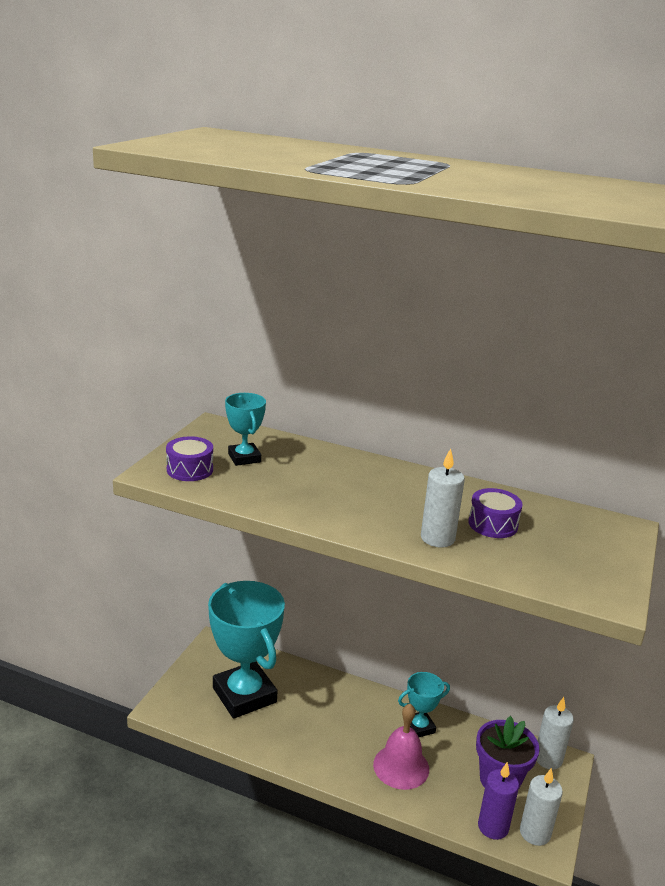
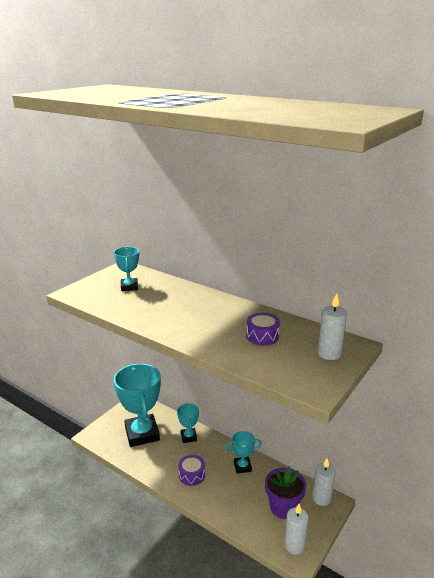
camera: 15 degrees right, 0 degrees up
(190, 469) = (93, 292): purple drum -> purple drum (191, 475)
(320, 691) = (188, 437): none -> turquoise trophy
(401, 766) = (221, 490): pink bell -> none
(437, 538) = (219, 342): white candle -> white candle (329, 353)
(493, 827) = (267, 537): purple candle -> none

